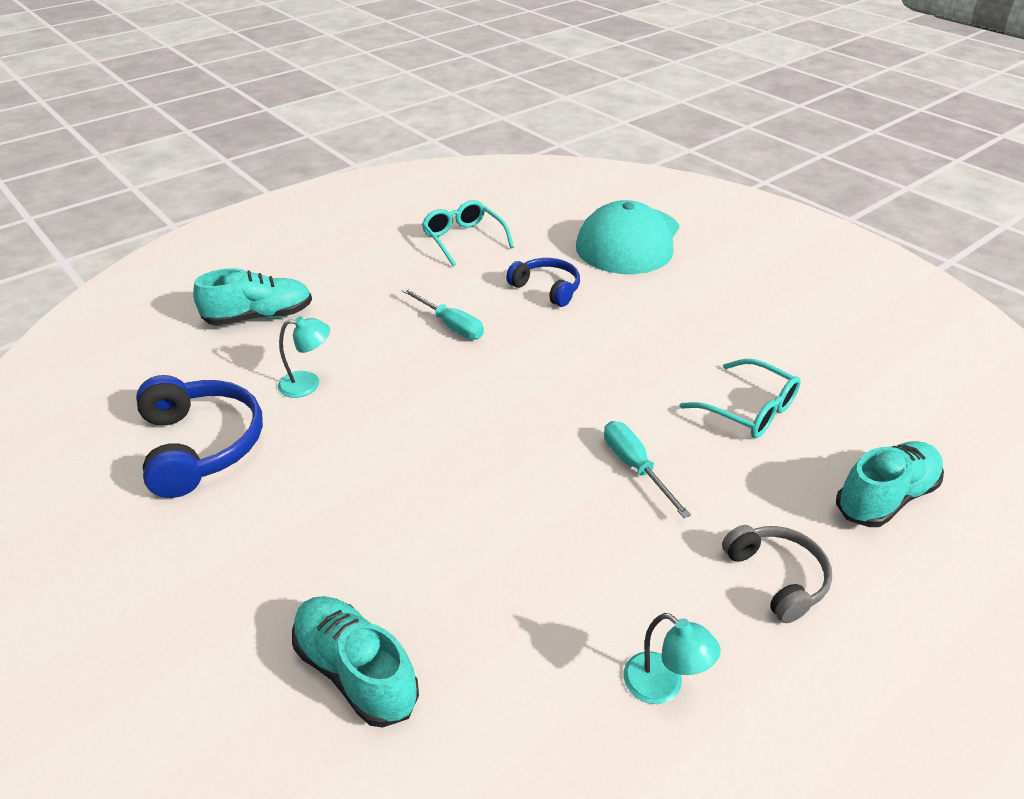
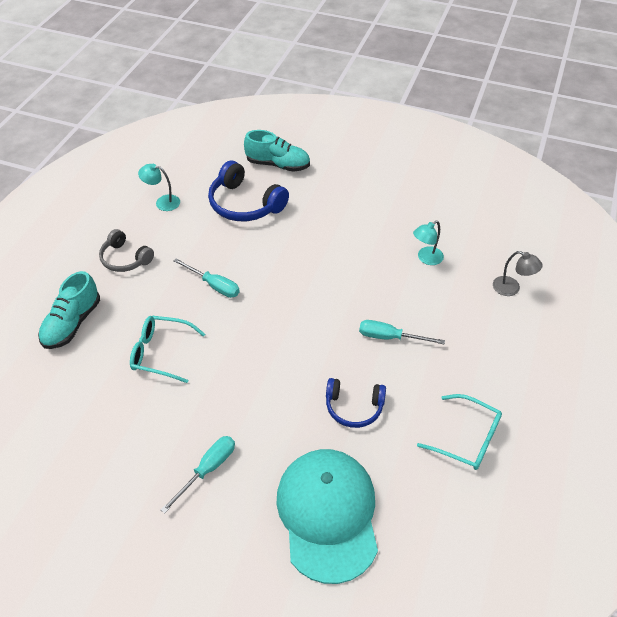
camera: 150 degrees right, 10 degrees up
(201, 445) = (434, 208): blue headphones -> blue headphones (244, 204)
(259, 317) = (511, 288): turquoise shoe -> grey lamp
(728, 296) = (208, 469): none -> turquoise screwdriver

